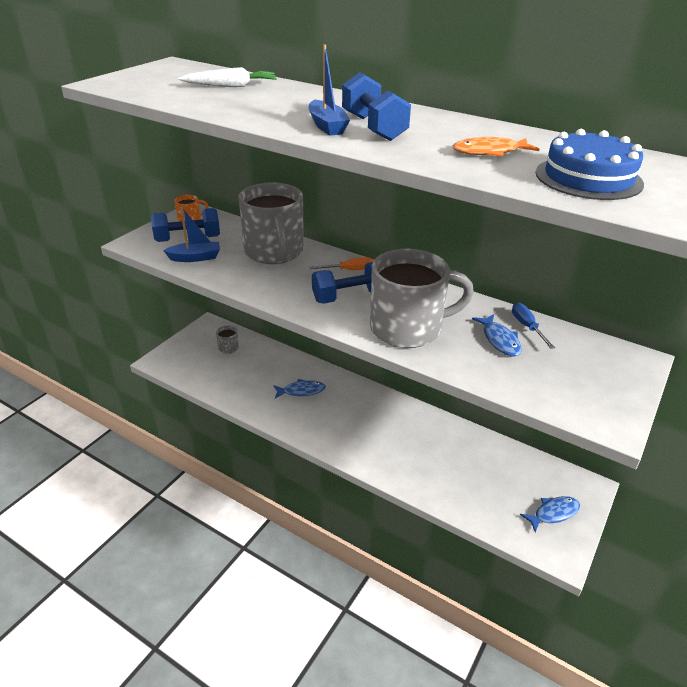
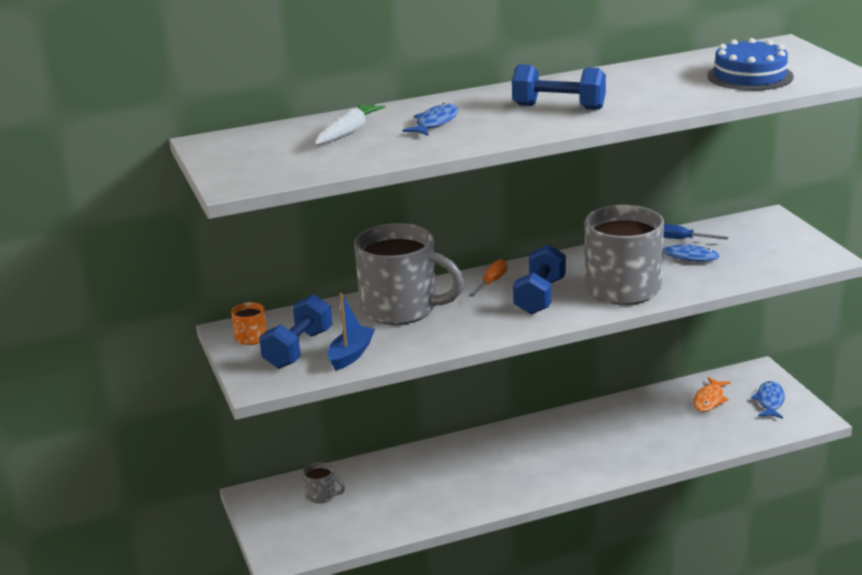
camera: 50 degrees left, 10 degrees down
(301, 391) = (463, 471): blue fish -> blue fish (435, 123)
(327, 126) = (532, 121): blue boat -> none
(489, 152) = (666, 87): orange fish -> orange fish (709, 400)

